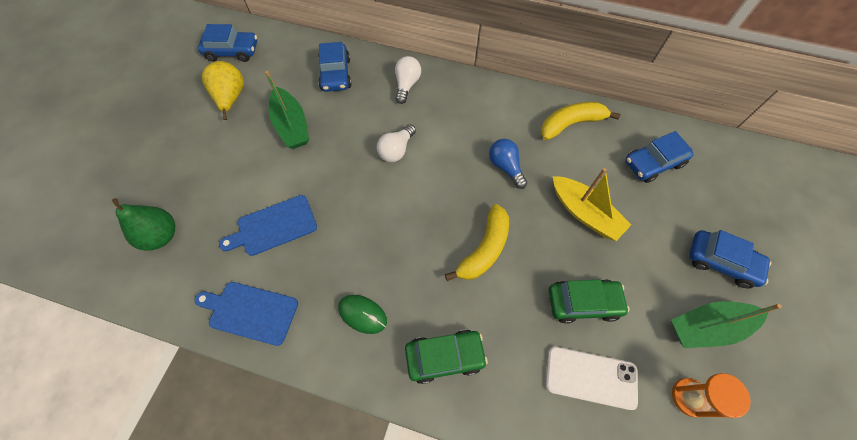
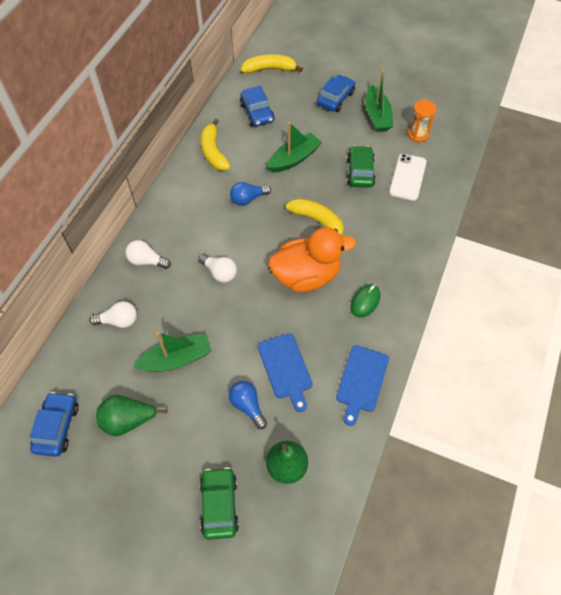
camera: 85 degrees left, 5 degrees down
(231, 98) = (128, 421): yellow pear -> green pear
(233, 193) = (247, 406): none -> blue light bulb
(336, 74) = (119, 321): blue car -> white light bulb
(397, 240) = (306, 276): none -> orange duck
(444, 357) = (396, 252): green car -> green car (219, 505)
(584, 213) = (294, 159): yellow boat -> green boat
(743, 170) = (269, 69): none -> yellow banana

